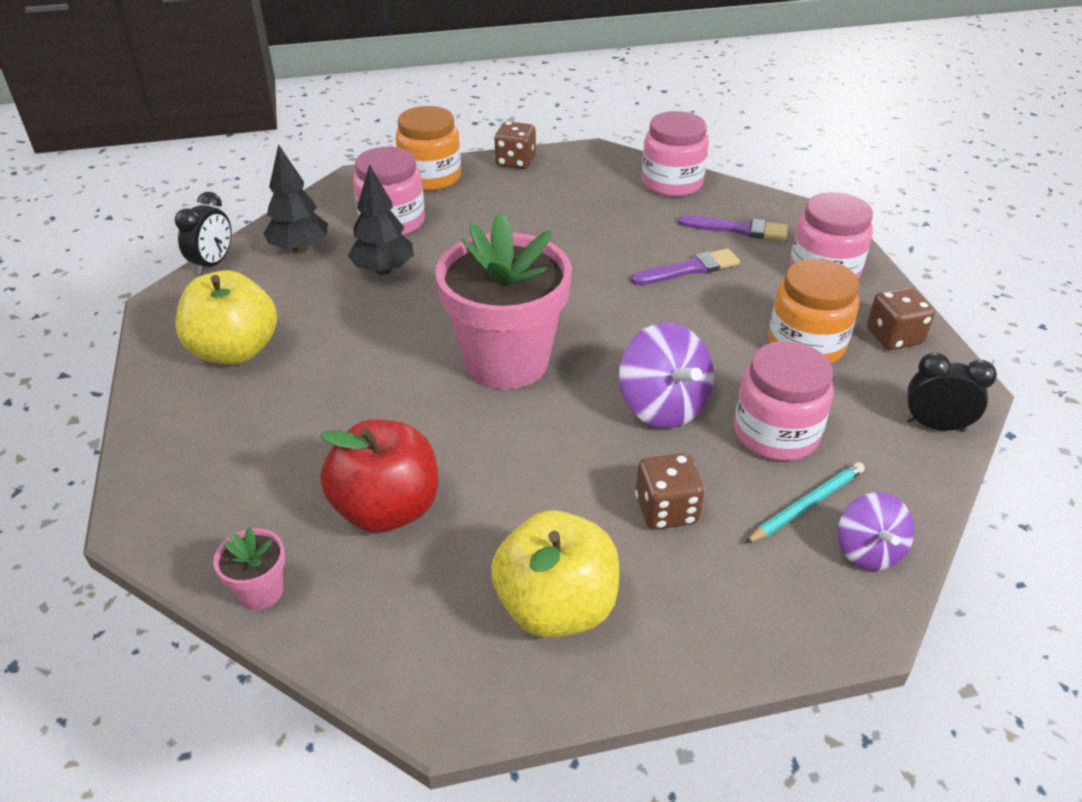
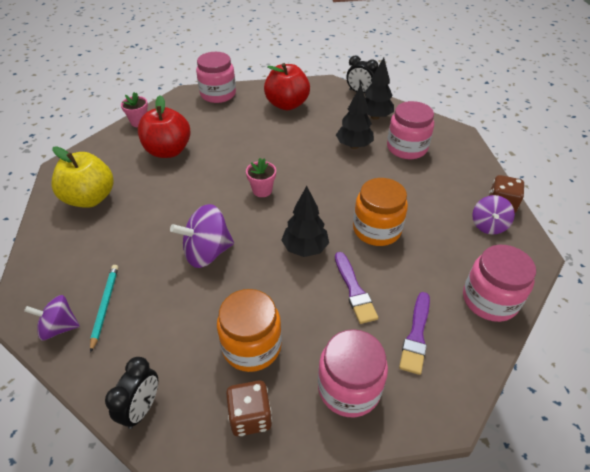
camera: 95 degrees right, 5 degrees up
(235, 351) = (287, 104): yellow apple -> red apple
(430, 177) = (466, 163): orange jar -> orange jar (376, 230)
(506, 361) = (262, 190): pink flower pot -> pink flower pot, size x0.41
(554, 173) = (488, 225): none -> purple spinning top
(629, 310) = (305, 248): none -> black tree
(666, 510) = (128, 242): brown dice -> none
(776, 433) = (167, 304): pink jar -> pink jar (218, 94)
(806, 505) = (105, 306): turquoise pencil -> turquoise pencil turned 150 degrees counterclockwise

